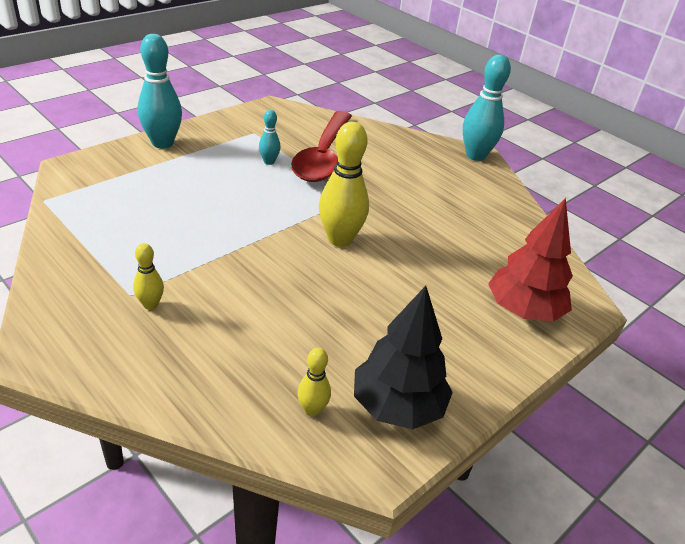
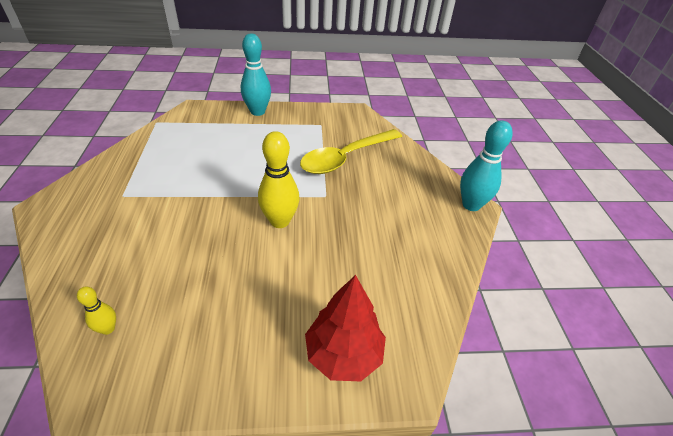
camera: 40 degrees right, 5 degrees up
(150, 304) = (123, 207): yellow bowling pin -> none
(269, 162) = (304, 147): turquoise bowling pin -> none
(323, 156) = (346, 158): red spoon -> yellow spoon
(397, 406) = (156, 364): black tree -> none

